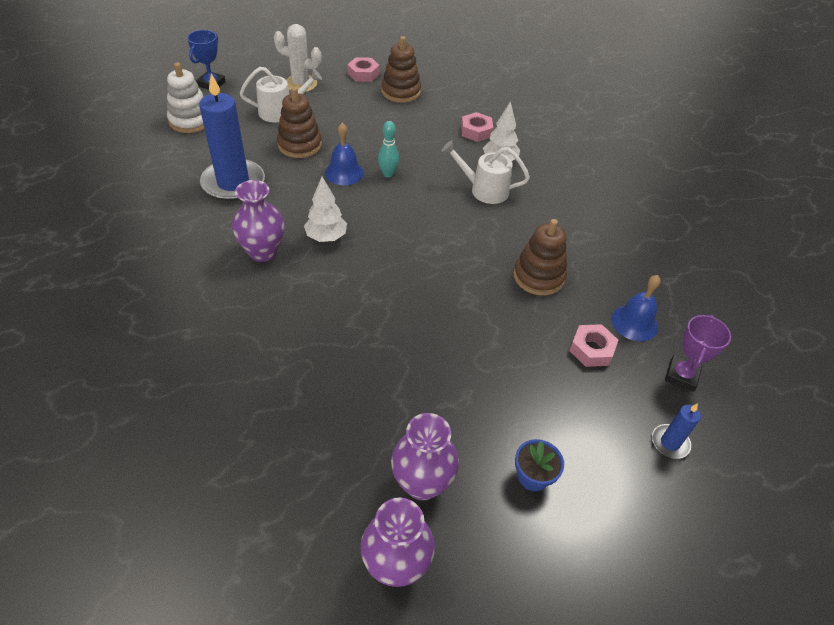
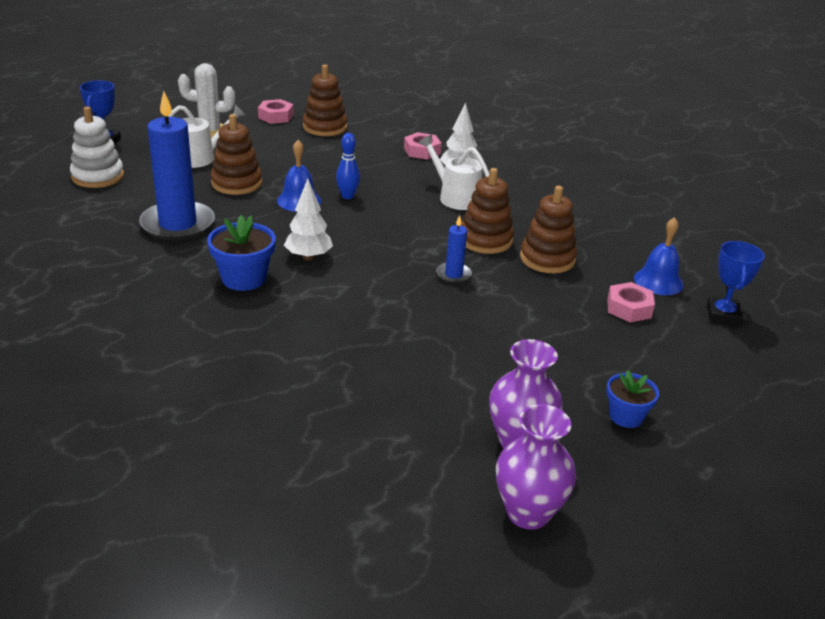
camera: 15 degrees left, 15 degrees down
(263, 252) = (244, 278): purple vase -> blue flower pot
(388, 174) = (347, 196): turquoise bowling pin -> blue bowling pin
(484, 190) = (455, 197): white watering can -> white watering can turned 45 degrees clockwise
(490, 245) = (485, 240): none -> brown stacking toy
(670, 443) = (739, 367): blue candle -> blue candle (453, 274)
(681, 375) = (723, 315): purple trophy -> blue trophy

